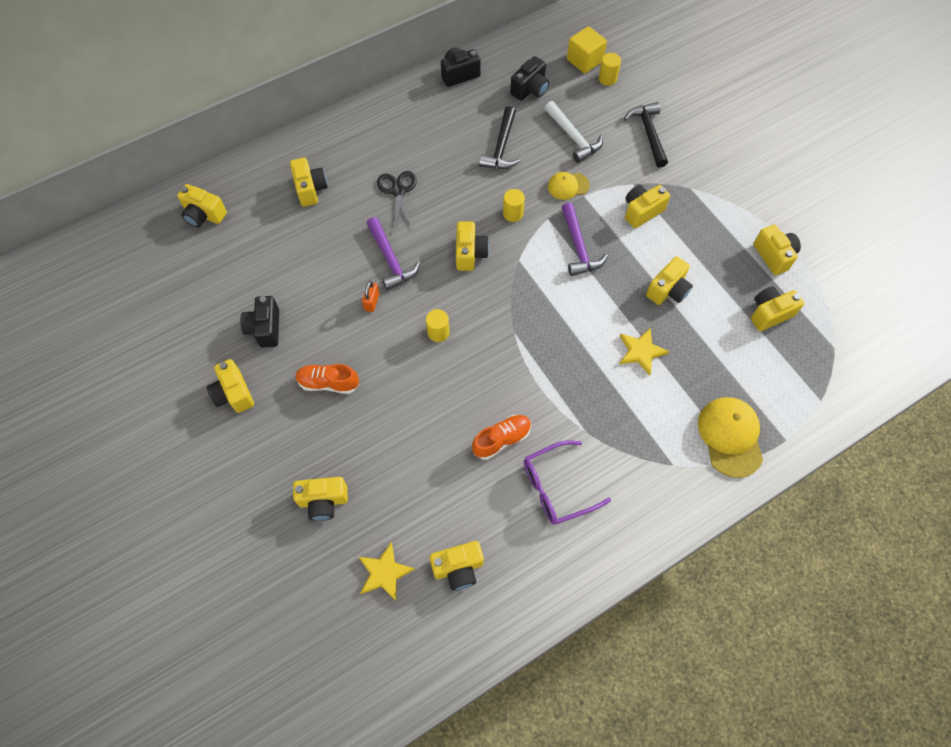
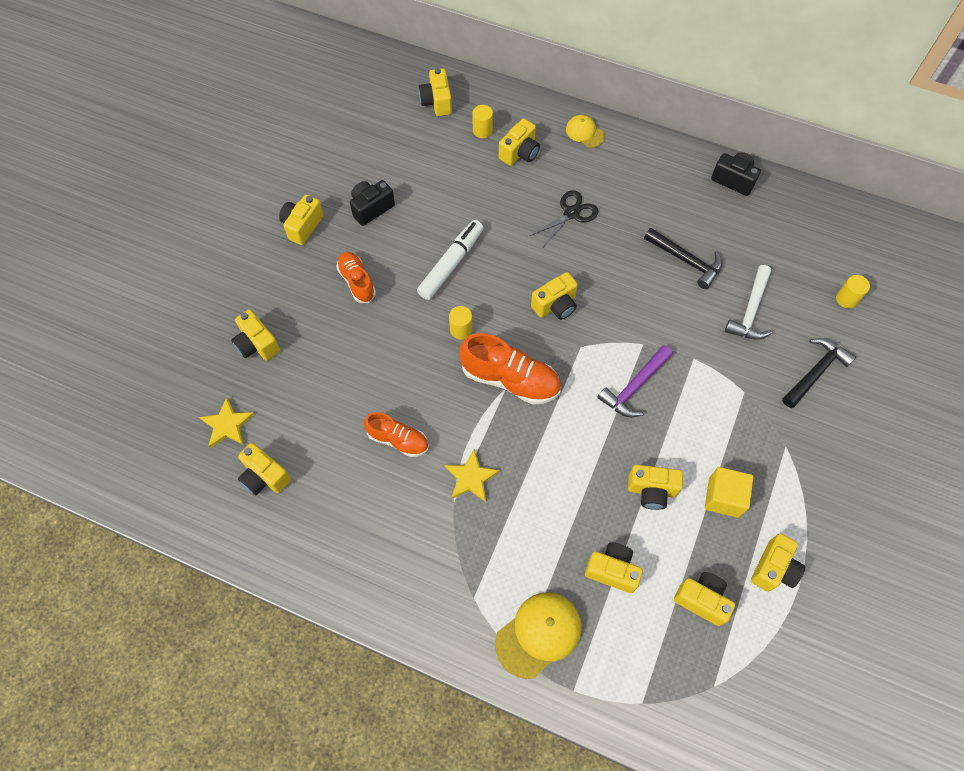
camera: 55 degrees right, 0 degrees up
(372, 302) = (451, 264): orange padlock -> white marker
(391, 259) = (501, 251): purple hammer -> none
(501, 147) = (686, 261): black hammer -> black hammer turned 120 degrees counterclockwise
(509, 325) = (510, 379): none -> orange shoe
(513, 213) = (624, 313): yellow cylinder -> yellow cylinder (482, 130)
(530, 89) = (771, 244): black camera -> none
(557, 487) = (385, 510): purple glasses -> none
(568, 186) = (692, 339): yellow cap -> yellow cap (585, 132)
(584, 60) = (849, 267): yellow cube -> yellow cube (723, 497)
(641, 211) = (719, 417): yellow camera -> yellow camera (612, 570)
(641, 351) = (567, 503): yellow star -> yellow star (471, 477)

